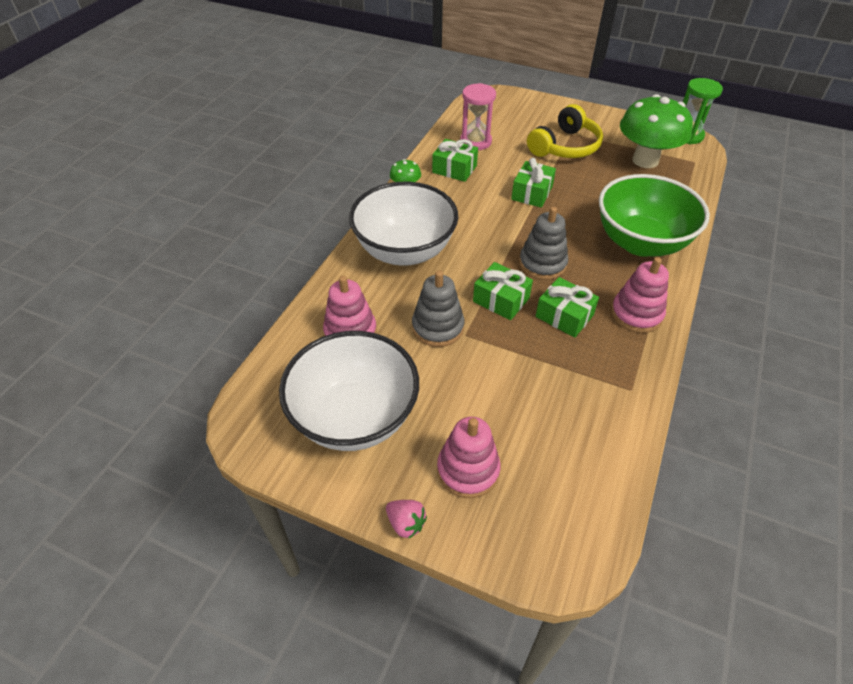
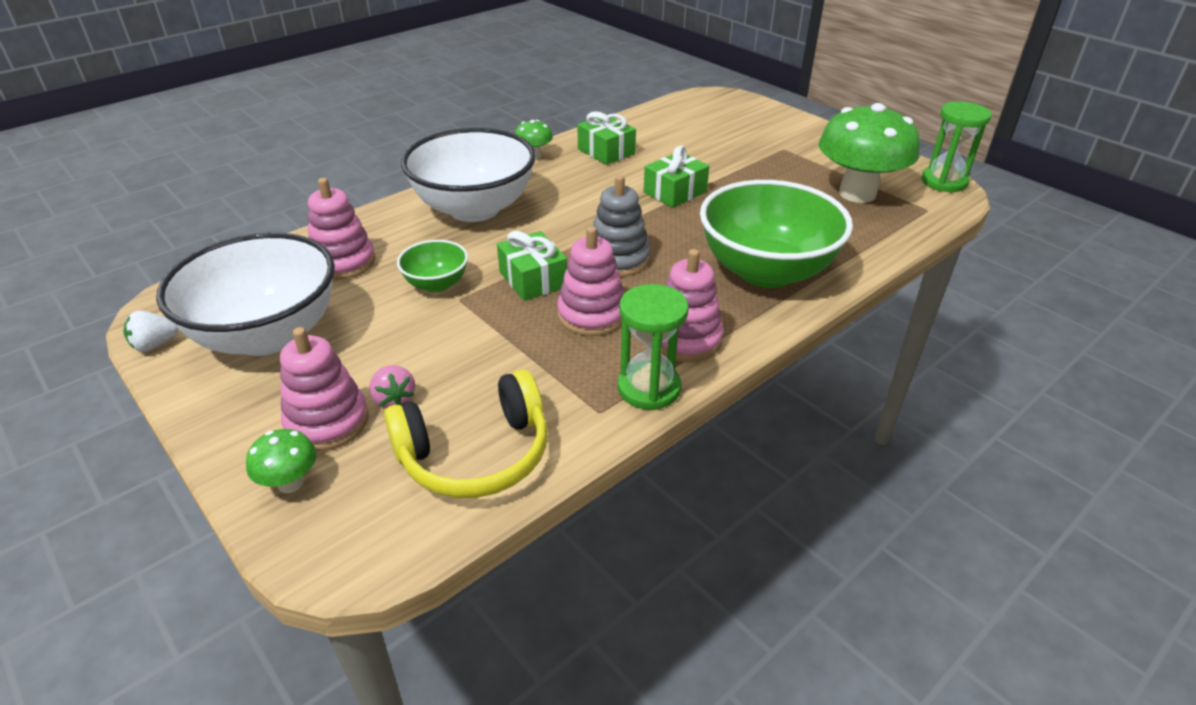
camera: 25 degrees right, 10 degrees down
(273, 460) = (155, 344): none -> white strawberry
(406, 523) = (213, 446): pink strawberry -> pink strawberry (394, 399)
(438, 327) = (436, 284): grey stacking toy -> green bowl
(475, 142) = (657, 133): pink hourglass -> none
(488, 527) = (290, 483): none -> green mushroom
(564, 316) = (592, 315): green gift -> pink stacking toy
(565, 147) = (762, 159): yellow headphones -> yellow headphones (476, 454)
(645, 360) = (649, 388): none -> green hourglass

